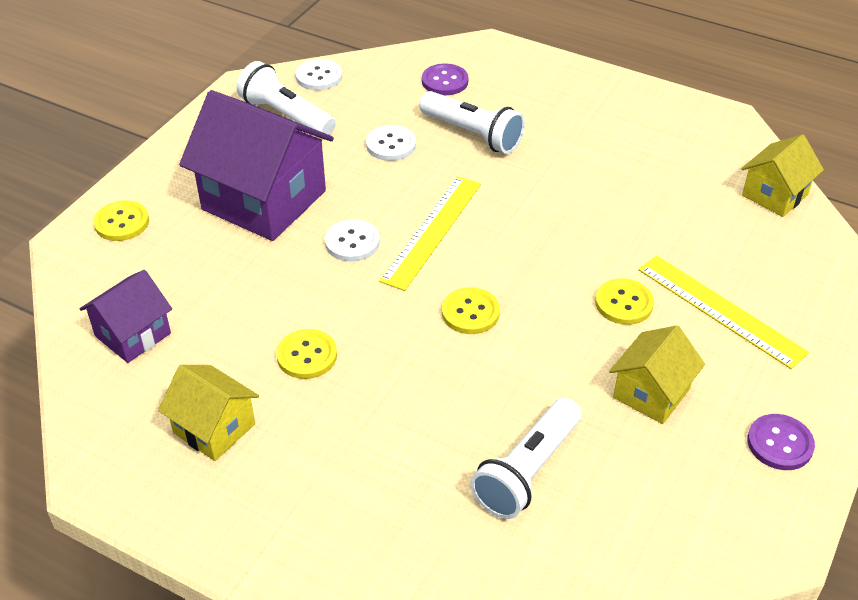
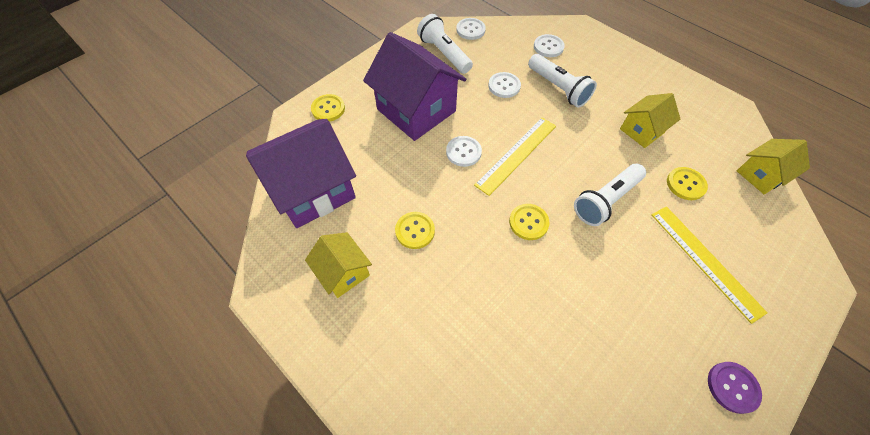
camera: 15 degrees right, 15 degrees up
(133, 335) = (313, 190): purple house -> purple house, size x1.86
(445, 81) = (548, 47): purple button -> white button
(527, 471) = (541, 361): white flashlight -> white flashlight (605, 200)
(624, 303) = (636, 239): yellow button -> yellow button (685, 184)
(651, 393) = (642, 318): yellow house -> yellow house (641, 131)

